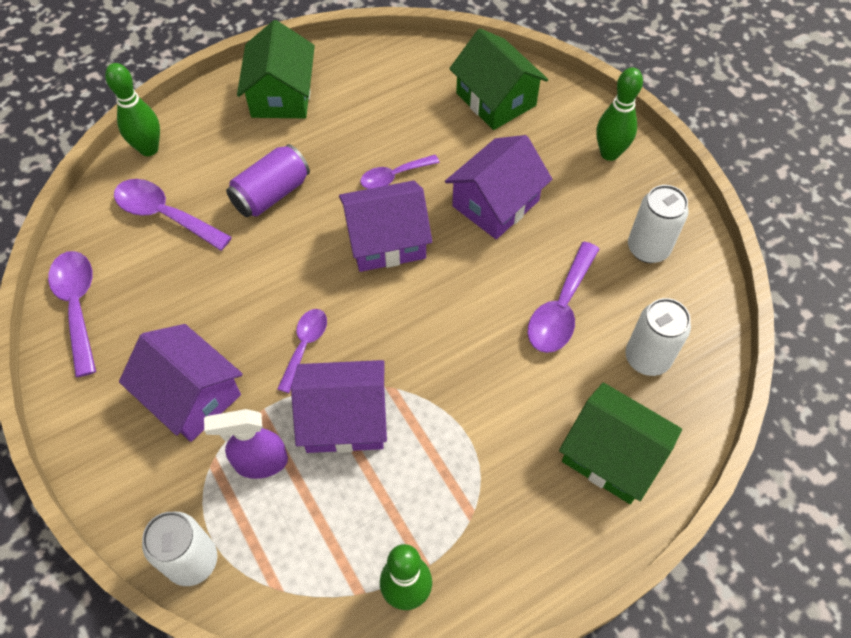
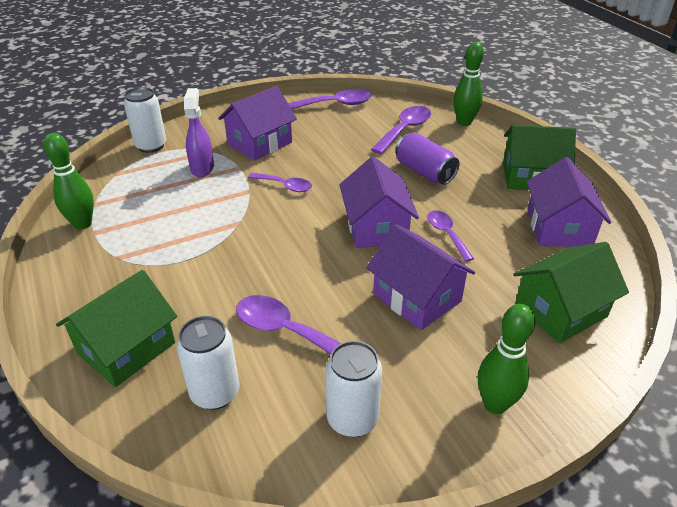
camera: 95 degrees right, 20 degrees down
(344, 419) = (220, 202): purple house -> purple house (558, 228)

